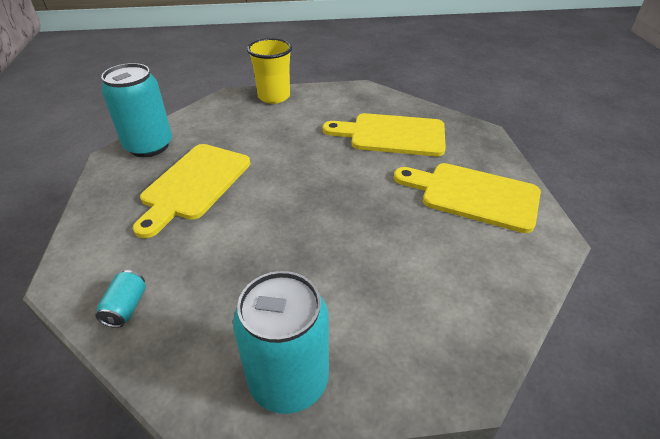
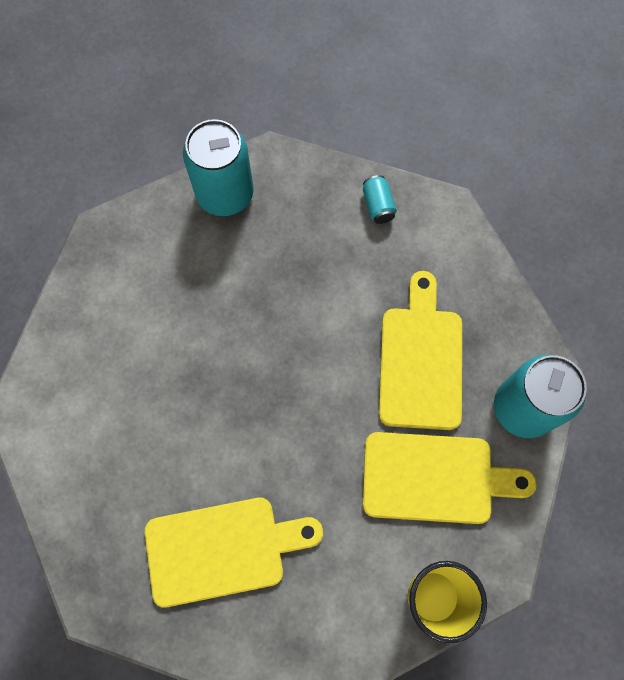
camera: 160 degrees right, 30 degrees up
(473, 195) = (104, 452): yellow cutting board -> yellow cutting board (435, 478)

